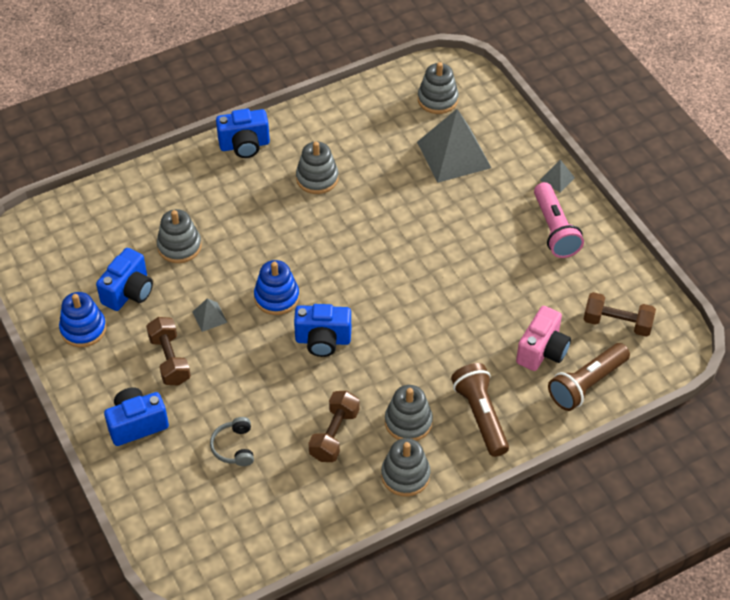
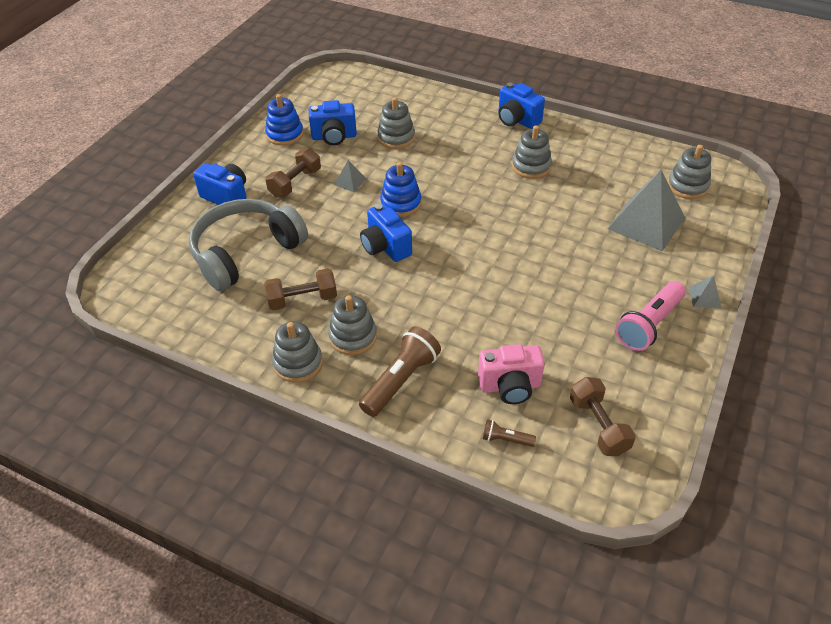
camera: 55 degrees right, 5 degrees down
(234, 447) = (246, 252): grey headphones -> grey headphones, size x2.45
(587, 384) = (505, 439): brown flashlight -> brown flashlight, size x0.49

